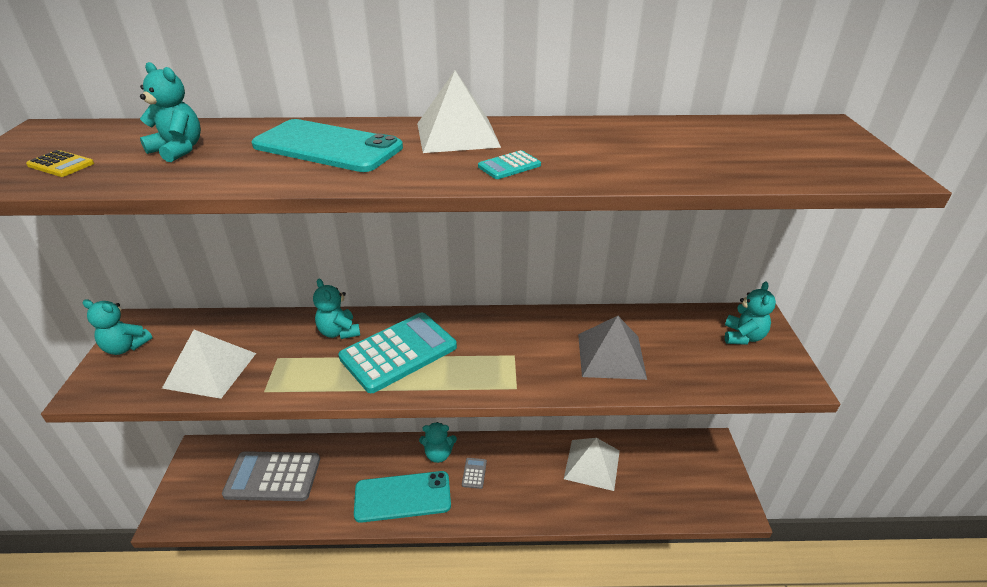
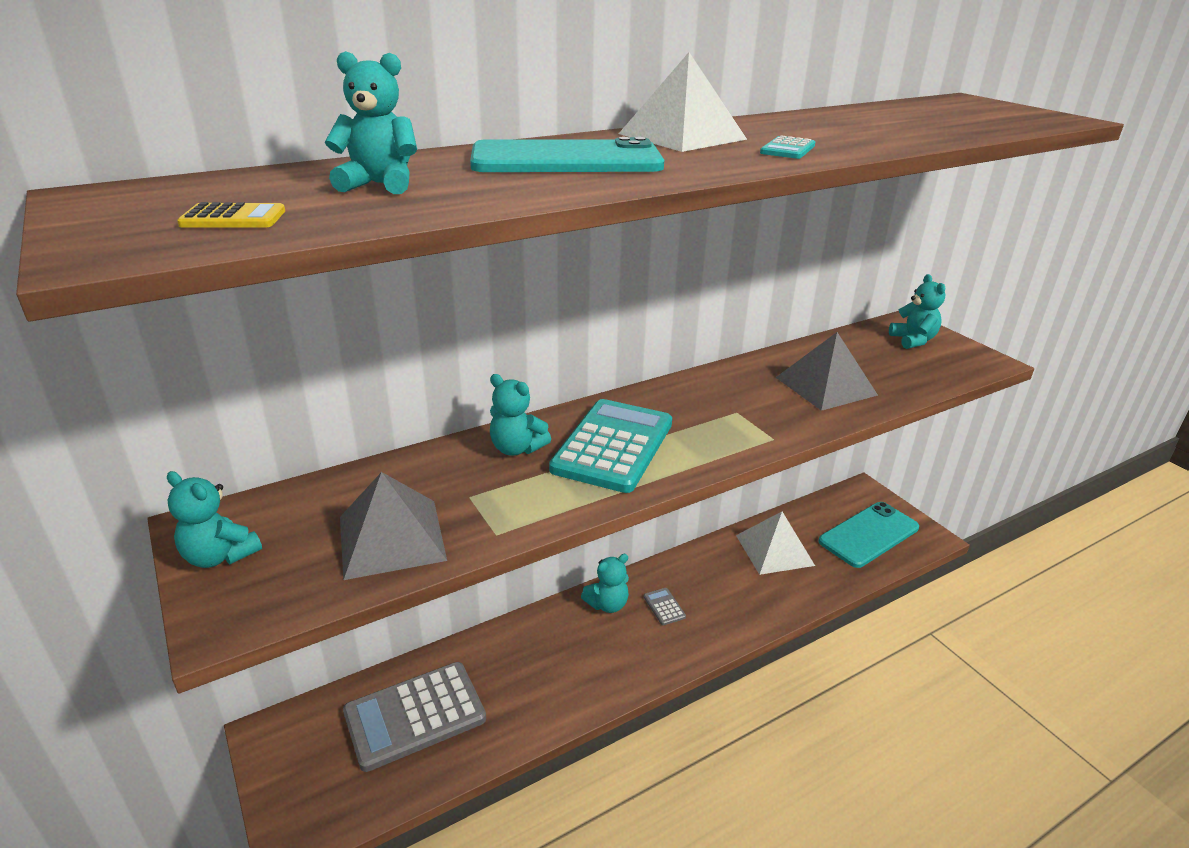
camera: 30 degrees left, 5 degrees down
(126, 347) = (220, 556): turquoise teddy bear -> turquoise teddy bear turned 45 degrees clockwise
(210, 370) = (392, 538): white pyramid -> grey pyramid
(402, 496) = (604, 664): turquoise phone -> turquoise phone (869, 534)

